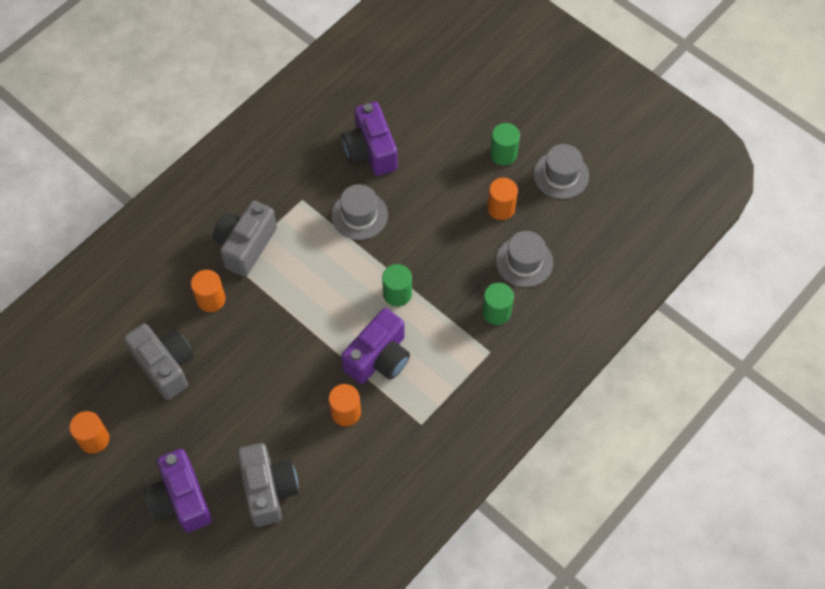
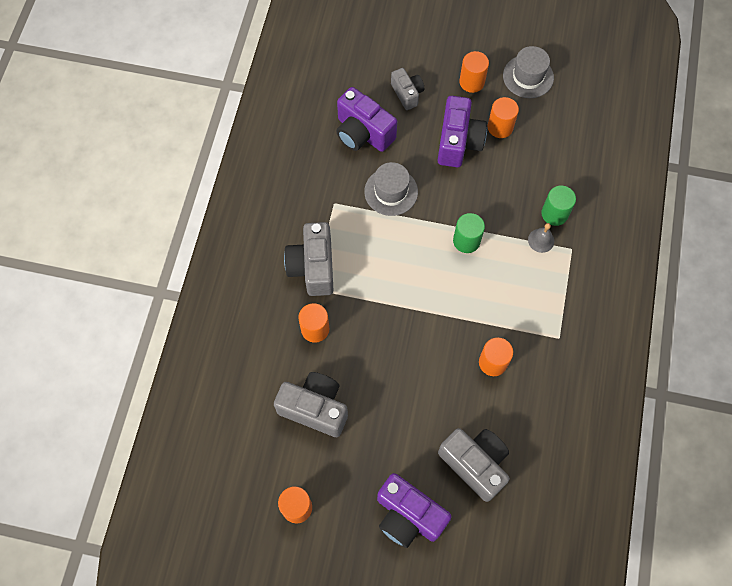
camera: 30 degrees left, 5 degrees up
(379, 358) = (488, 302): purple camera -> purple camera (458, 142)
(435, 135) = (407, 94): none -> grey camera
(466, 329) = (541, 240): none -> grey bell
(503, 154) = (472, 82): green cylinder -> orange cylinder
(524, 262) = (547, 161): grey hat -> none

